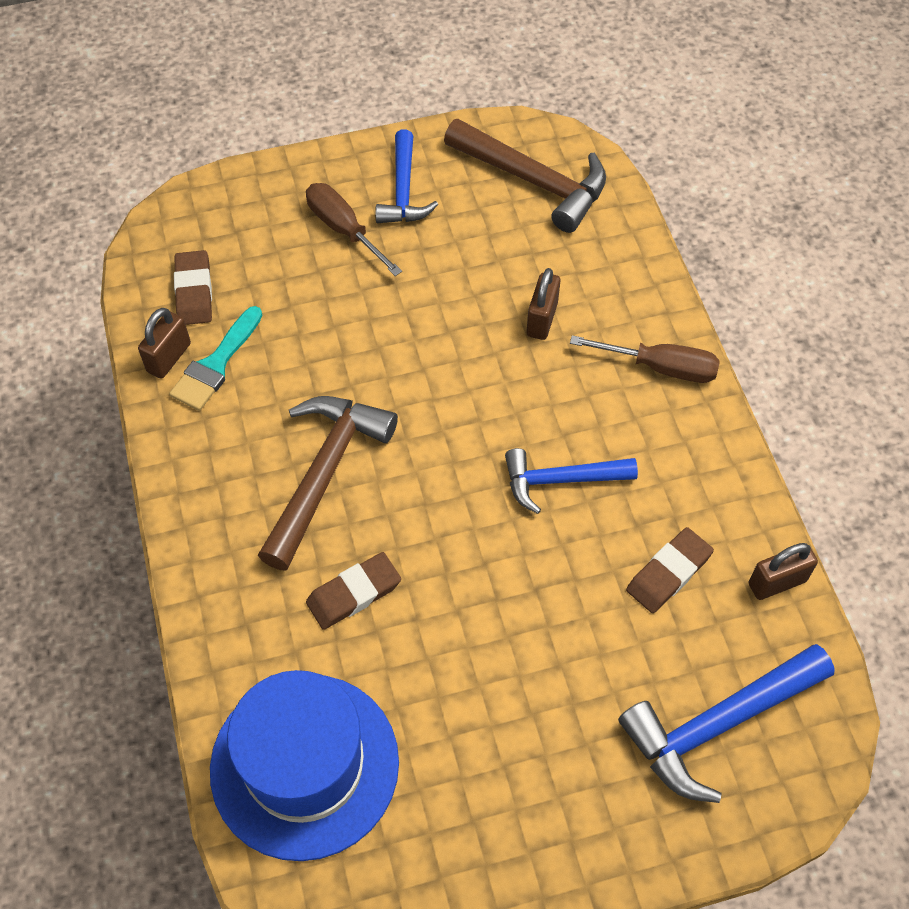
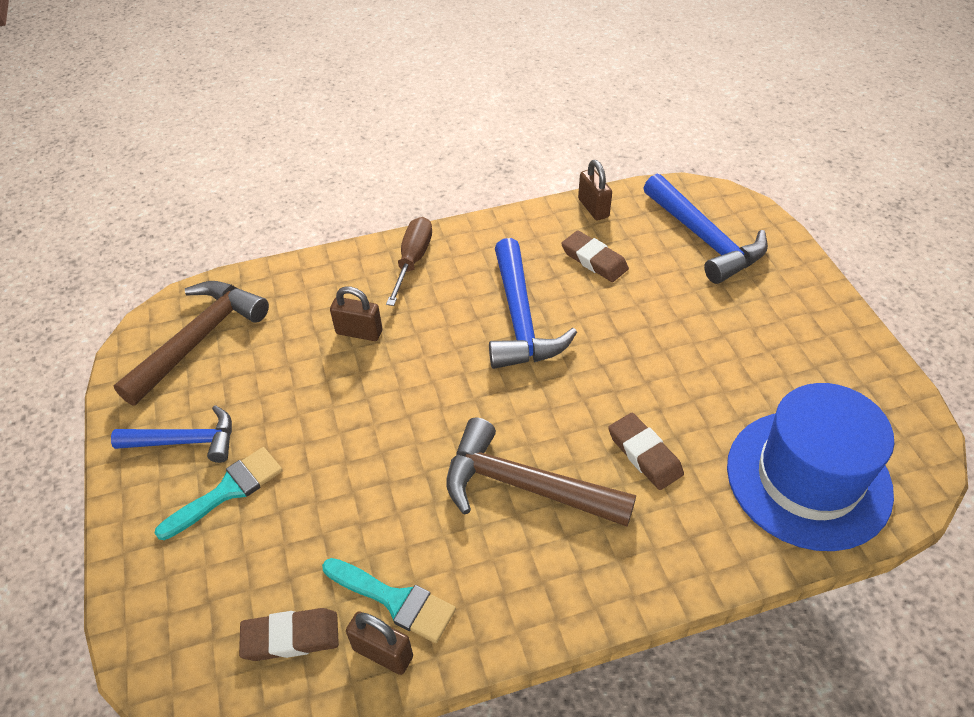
camera: 90 degrees left, 10 degrees down
(344, 230) = (228, 491): brown screwdriver -> turquoise brush
(560, 480) = (520, 319): blue hammer -> blue hammer, size x1.52

